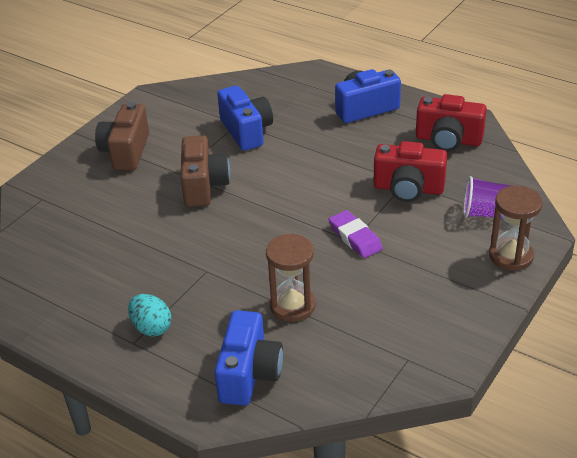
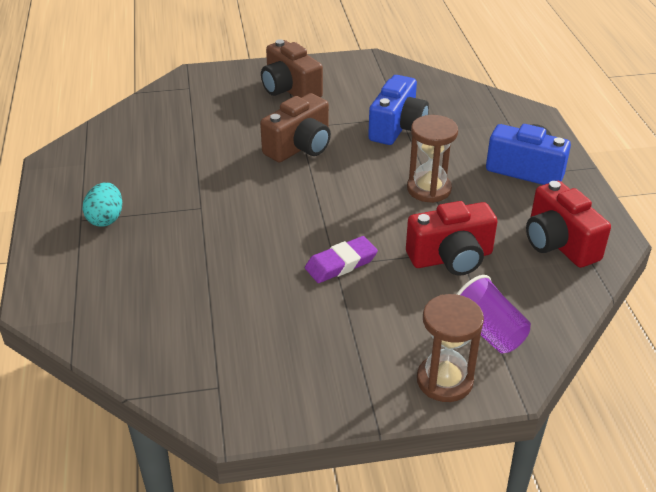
camera: 45 degrees right, 0 degrees up
(126, 152) = (290, 89): brown camera -> brown camera turned 90 degrees counterclockwise
(249, 374) = (104, 300): blue camera -> none
(292, 305) = (211, 277): brown hourglass -> brown hourglass (429, 189)
(355, 237) = (341, 263): purple eraser -> purple eraser turned 45 degrees clockwise
(408, 188) = (451, 258): red camera -> red camera turned 75 degrees counterclockwise

